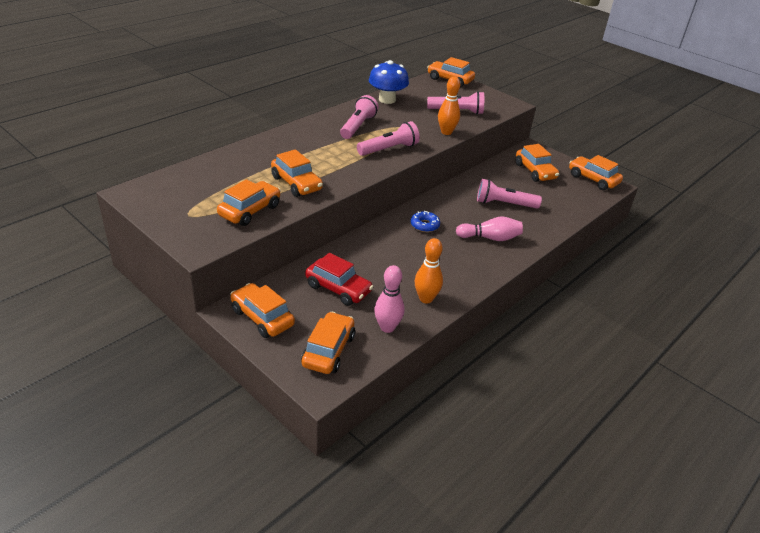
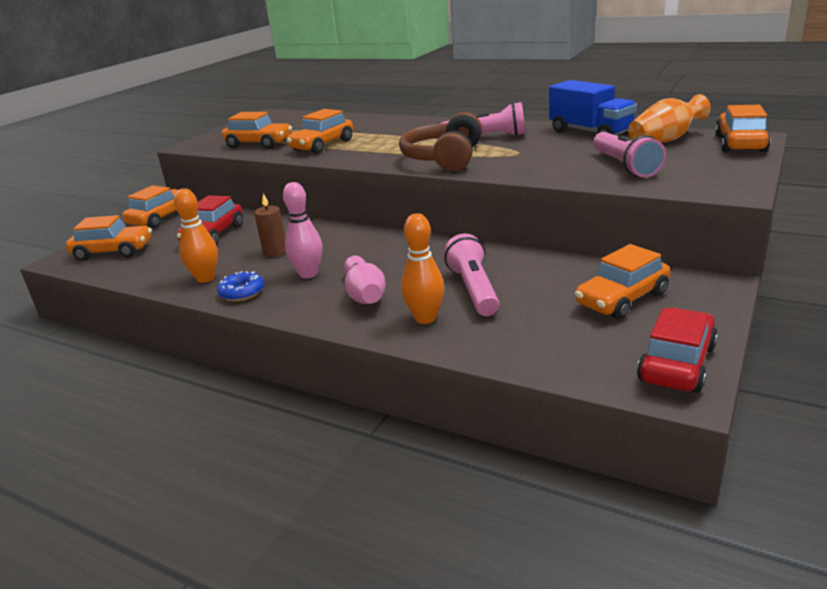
camera: 80 degrees right, 10 degrees down
(387, 100) = (590, 132): blue mushroom -> blue truck
(387, 327) = (150, 269): pink bowling pin -> pink bowling pin (308, 274)
(389, 149) = (444, 158): pink flashlight -> brown headphones
(399, 262) = (275, 252): none -> brown candle
(424, 225) = (366, 249): blue donut -> blue donut (242, 292)
(425, 90) = (665, 140): none -> orange vase
(446, 132) = (540, 173): orange bowling pin -> orange bowling pin (425, 318)
(593, 179) = (677, 363): orange car -> red car

